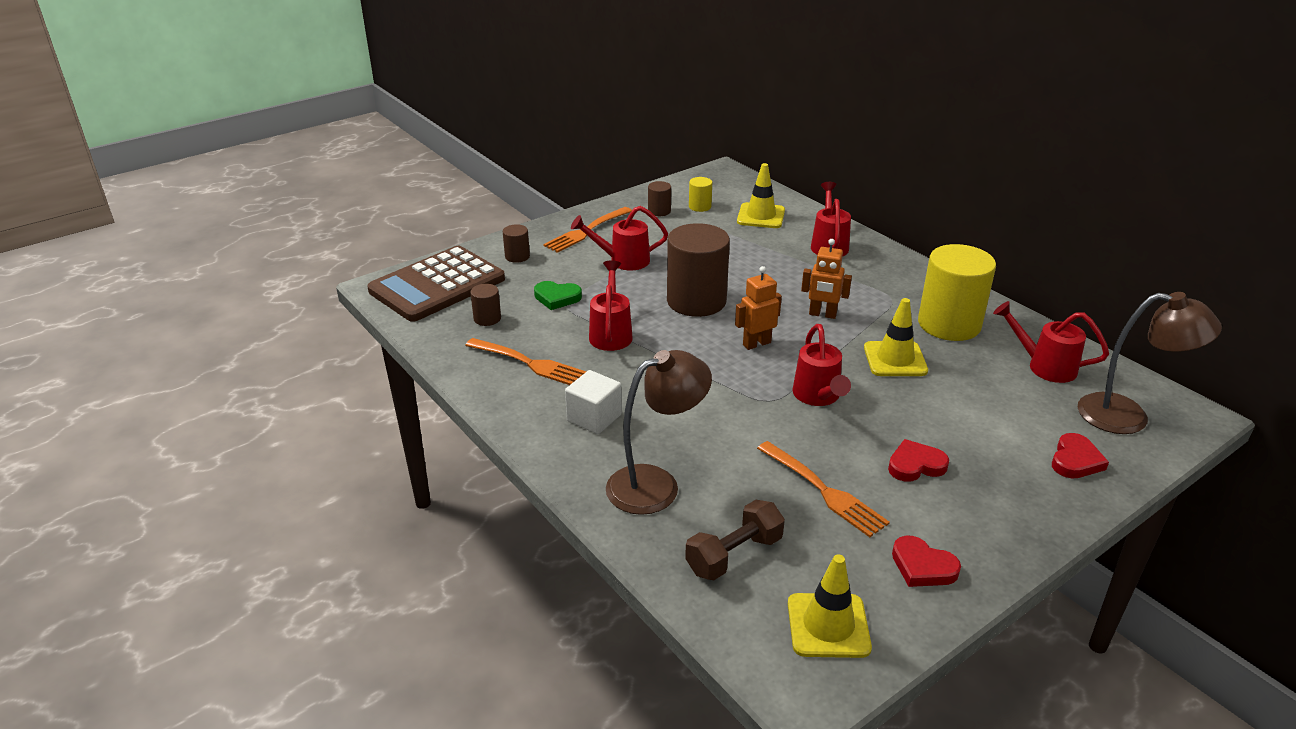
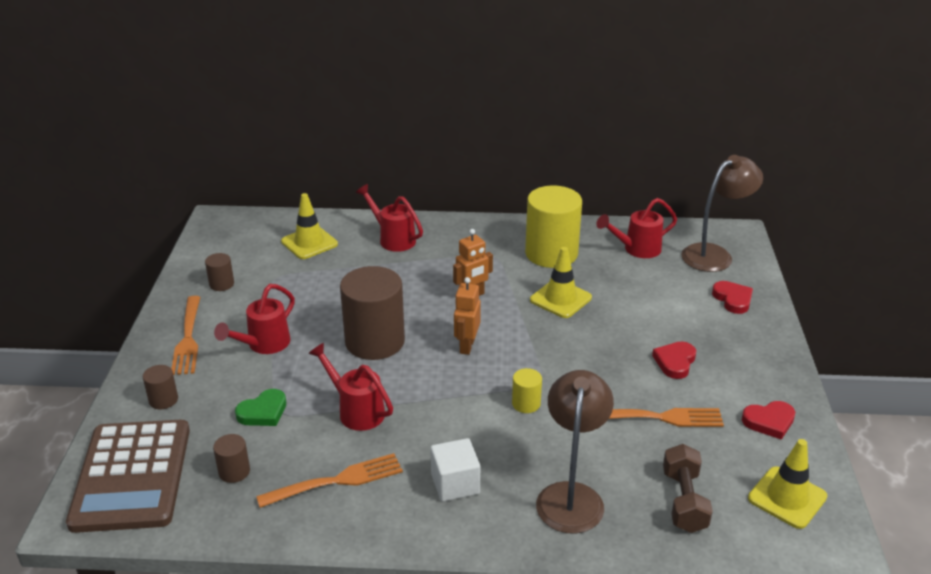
camera: 50 degrees left, 0 degrees up
(700, 206) = (249, 261): yellow cylinder -> yellow cylinder (526, 403)
(818, 397) = (561, 357): red watering can -> none

